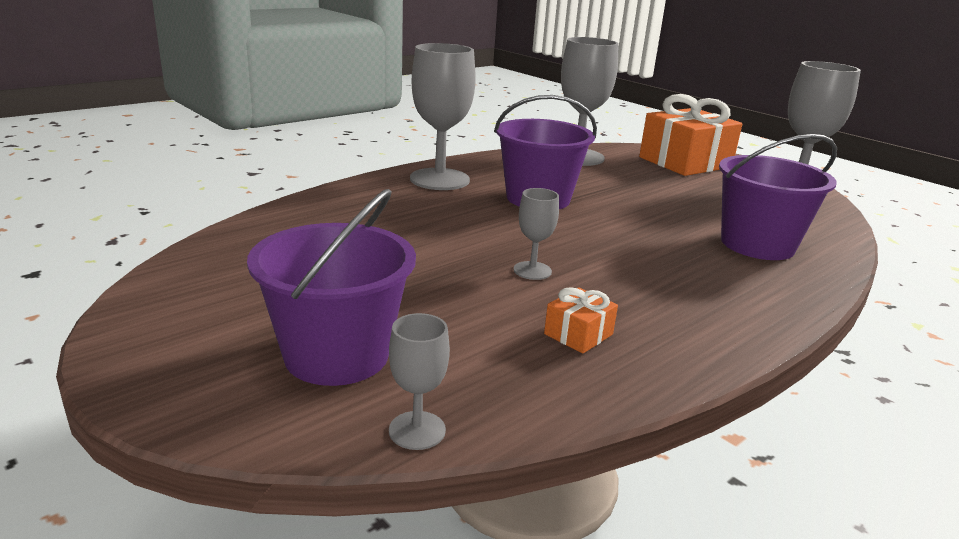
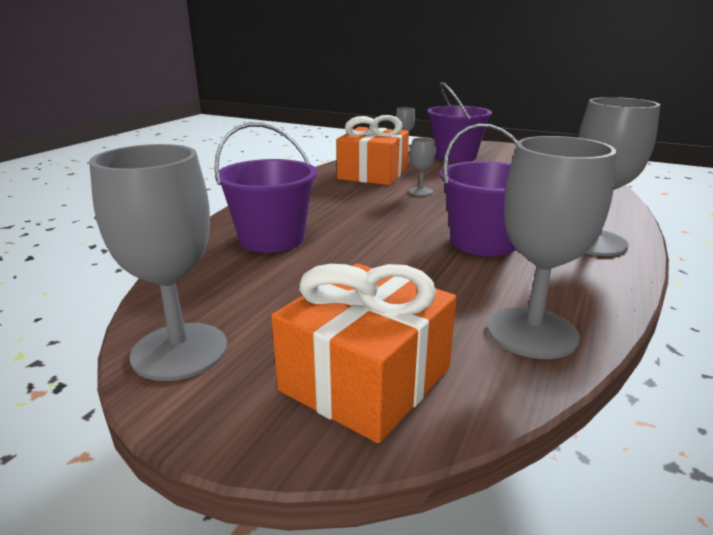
camera: 160 degrees right, 0 degrees up
(578, 334) = (373, 174): orange gift -> orange gift, size x2.31

